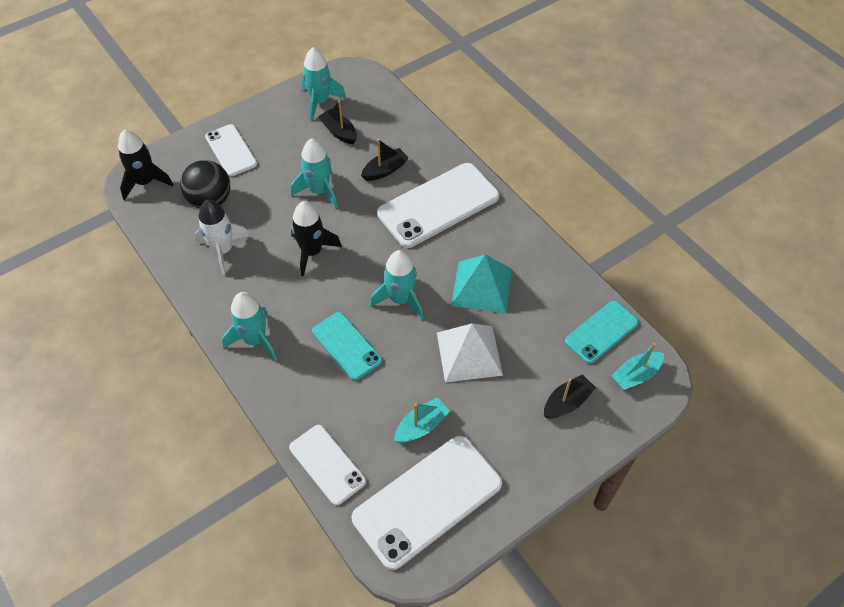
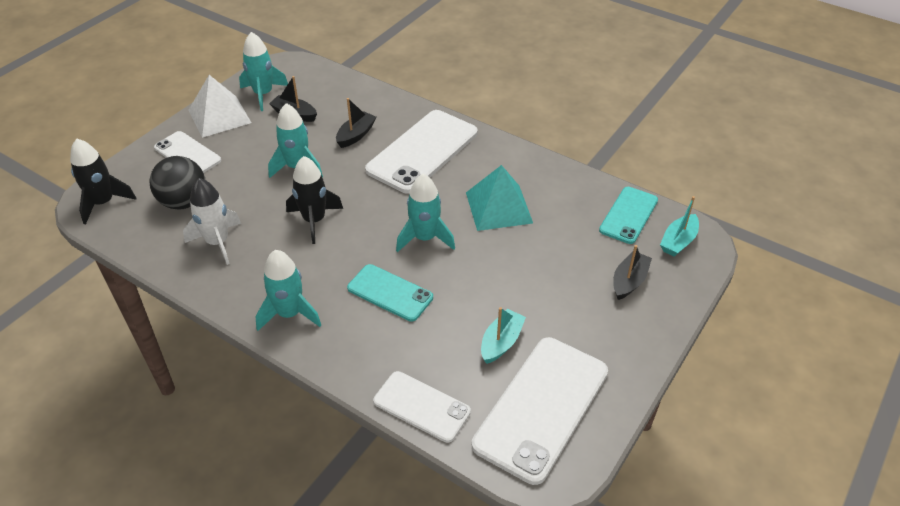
camera: 20 degrees left, 10 degrees down
(469, 353) = (515, 266): white pyramid -> white pyramid (219, 116)

